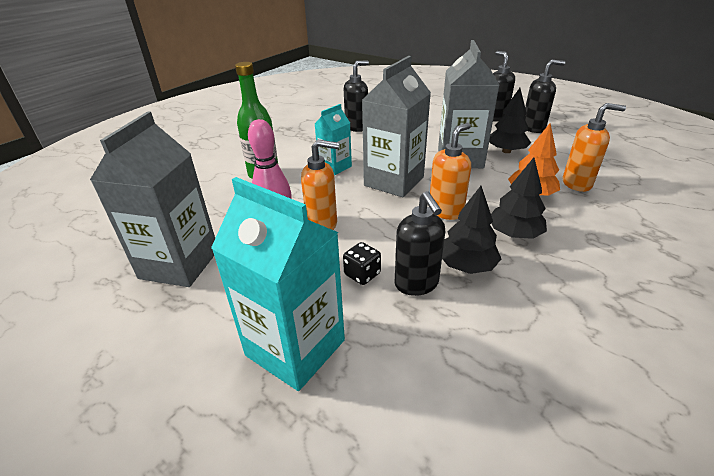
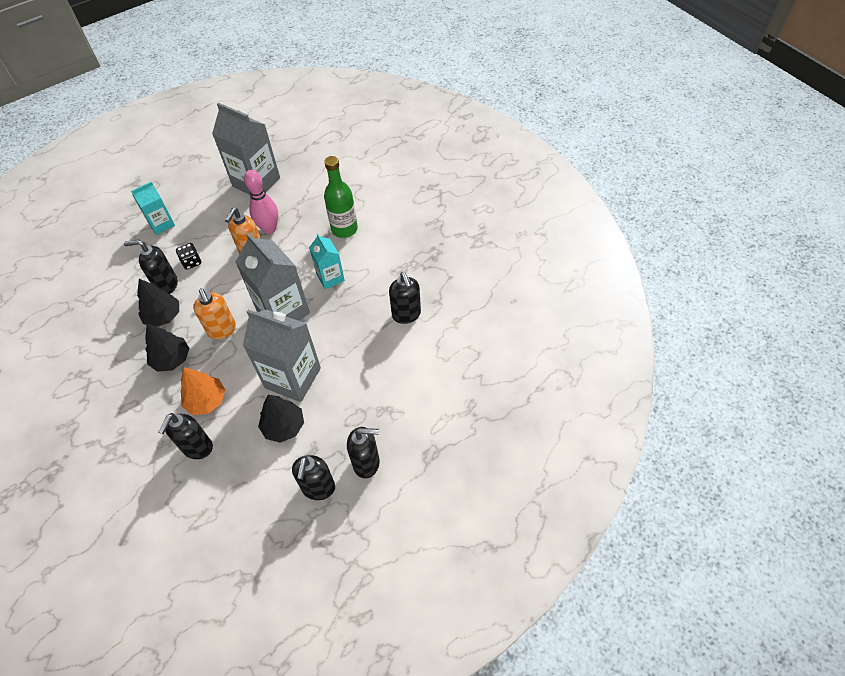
camera: 110 degrees right, 20 degrees up
(295, 348) = (161, 224): turquoise carton -> turquoise carton, size x0.57
(577, 184) = (197, 448): orange soap dispenser -> black soap dispenser

